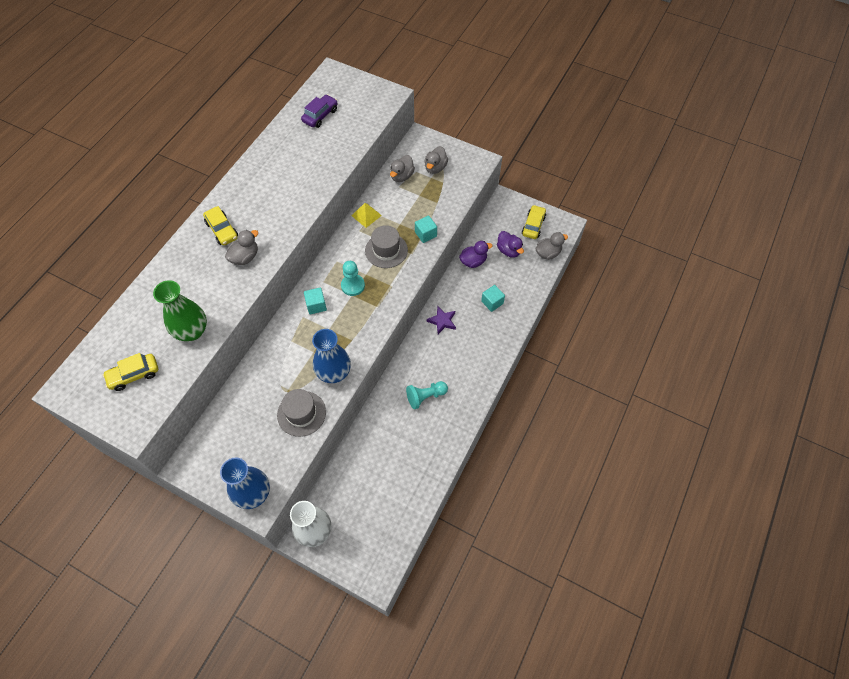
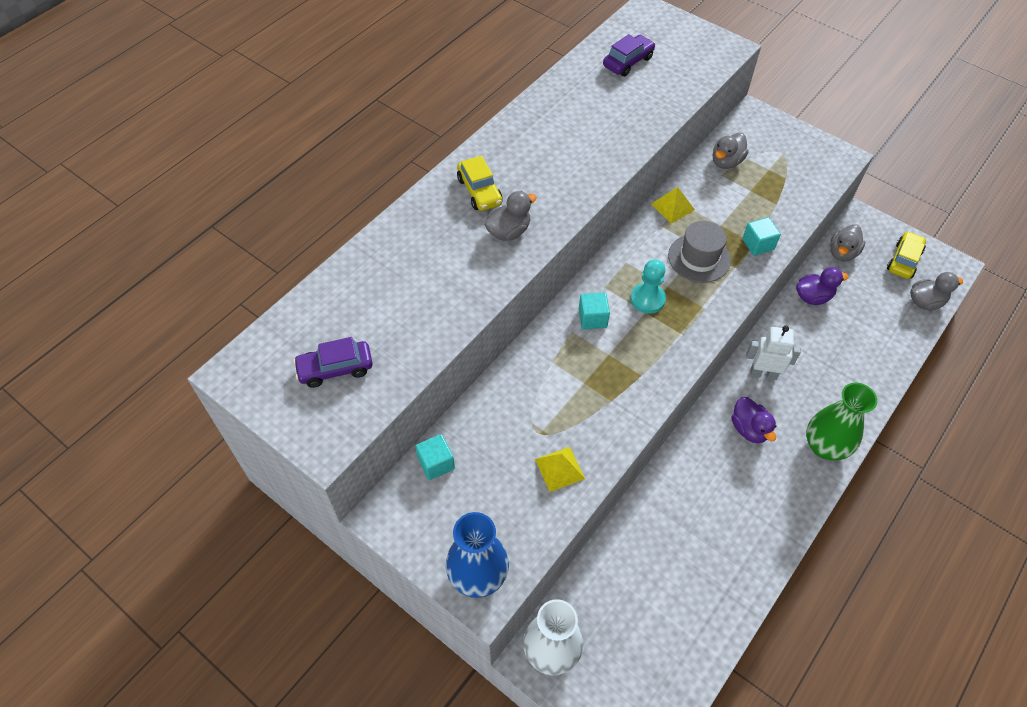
camera: 10 degrees right, 5 degrees down
(134, 375) = (335, 369): yellow car -> purple car
(192, 331) = (424, 321): green vase -> green vase (825, 446)
(301, 413) = (559, 469): grey hat -> yellow pyramid
(334, 373) = (612, 418): blue vase -> none
(425, 396) = (733, 478): turquoise pawn -> none
(435, 168) = (775, 157): grey duck -> grey duck (842, 253)
(442, 321) = (763, 373): purple star -> white robot
(492, 302) = (839, 358): turquoise cube -> turquoise cube (436, 463)
(509, 250) = (866, 290): purple duck -> purple duck (749, 429)

